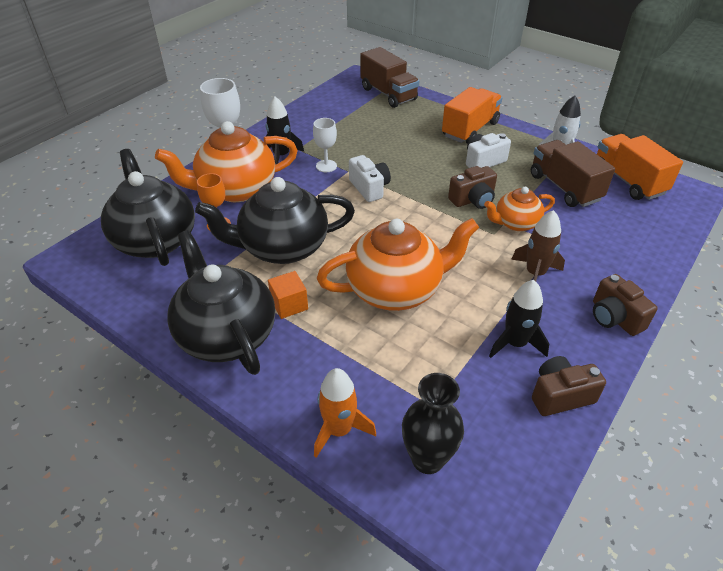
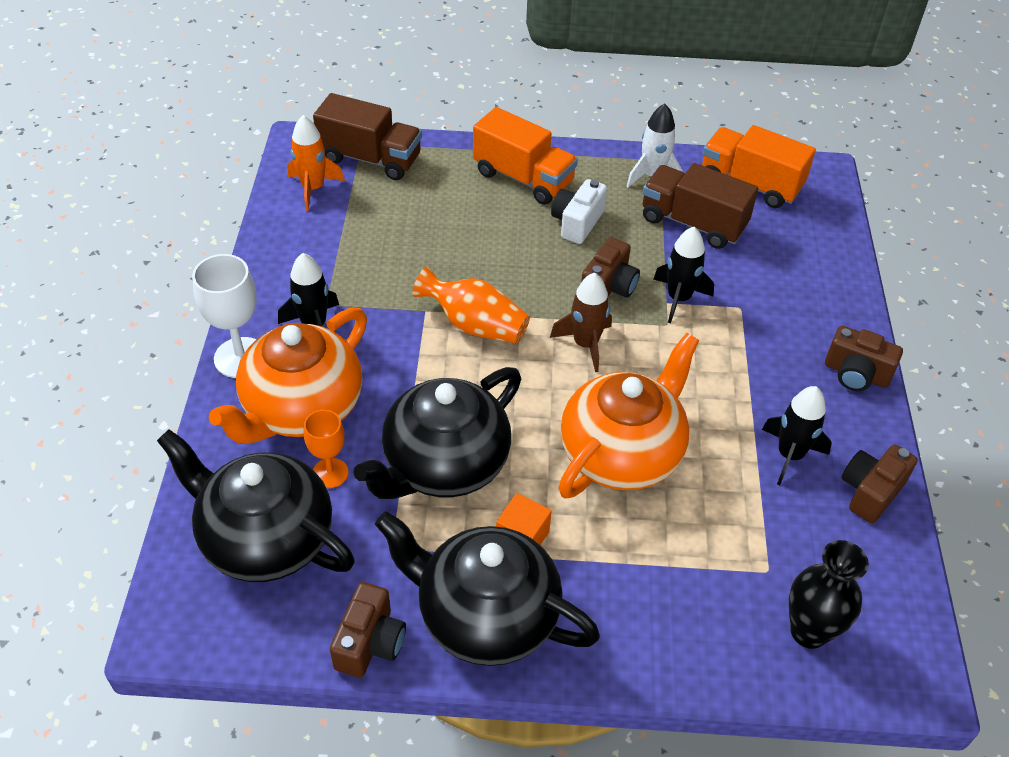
camera: 35 degrees left, 5 degrees up
(152, 315) = (370, 643): none -> brown camera
(326, 166) = (390, 315): white goblet -> none
(339, 430) = (704, 653): orange rocket -> orange rocket (313, 188)
(369, 188) = (474, 325): white camera -> orange vase
(470, 129) = (523, 178): orange truck -> orange truck turned 120 degrees clockwise
(515, 223) = (678, 298): orange teapot -> black rocket
(535, 274) = (746, 357): brown rocket -> brown rocket (585, 344)

